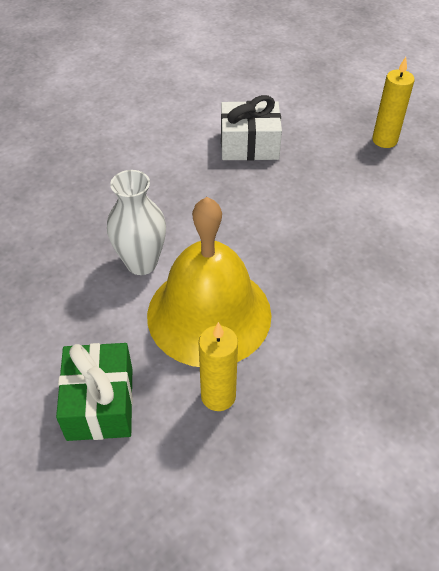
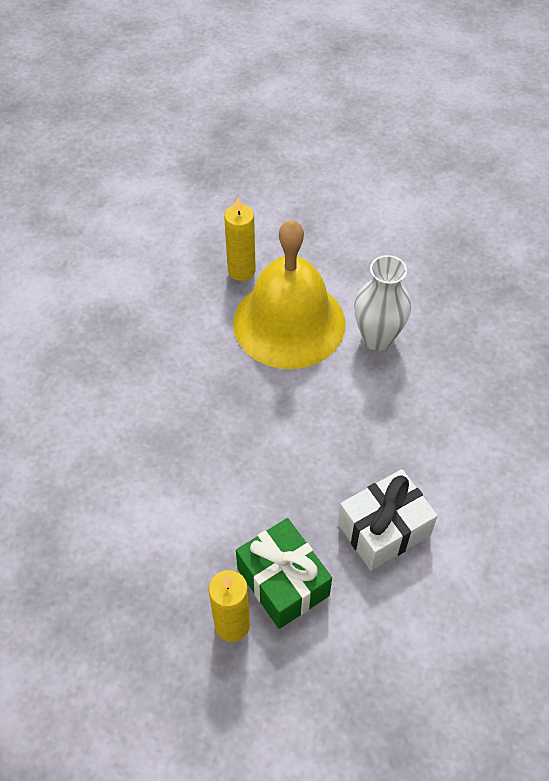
camera: 150 degrees right, 5 degrees up
(100, 403) = (317, 232): green gift -> green gift (283, 582)

